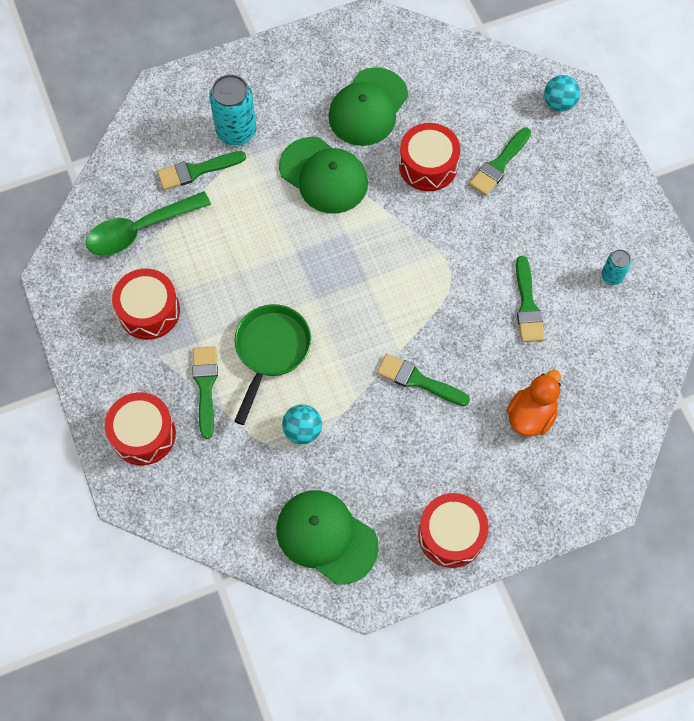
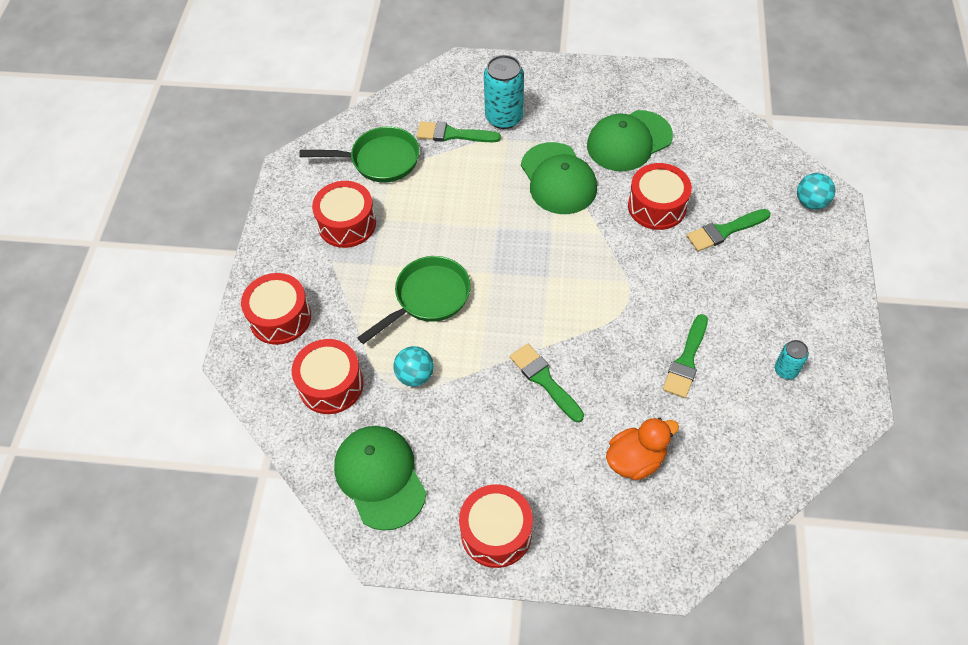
camera: 30 degrees right, 10 degrees down
(140, 229) = (379, 160): green spoon -> green pan
(205, 386) = (355, 302): green brush -> none
(231, 475) = (331, 385): none -> red drum

